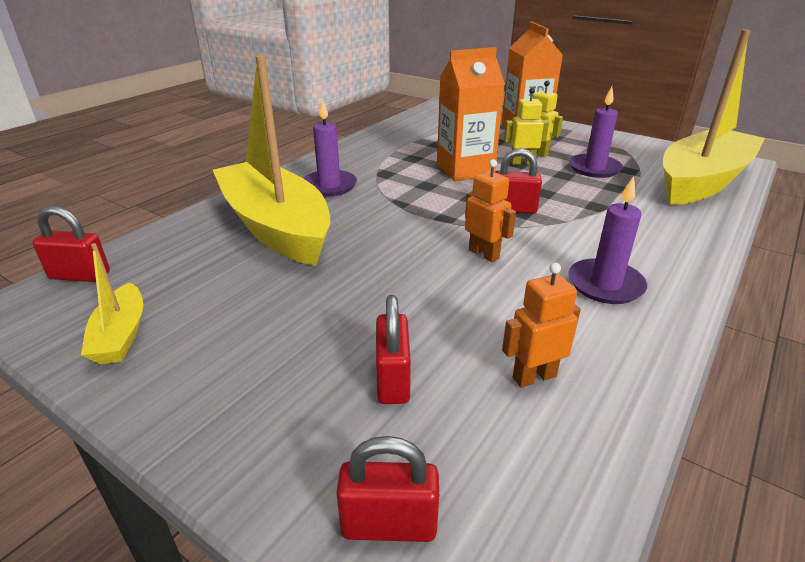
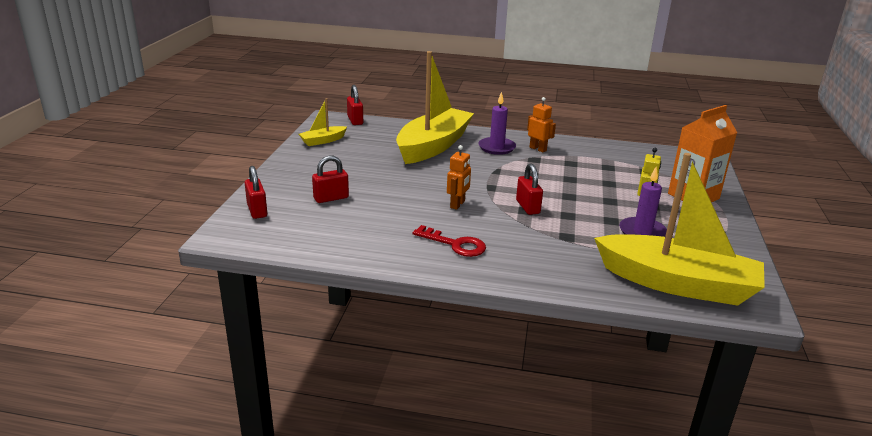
camera: 65 degrees right, 5 degrees down
(465, 170) = (573, 183): orange carton -> none
(522, 163) = (615, 202): yellow robot -> none
(534, 376) = (354, 229): orange robot -> orange robot (538, 149)
(605, 284) = (455, 244): purple candle -> red key

